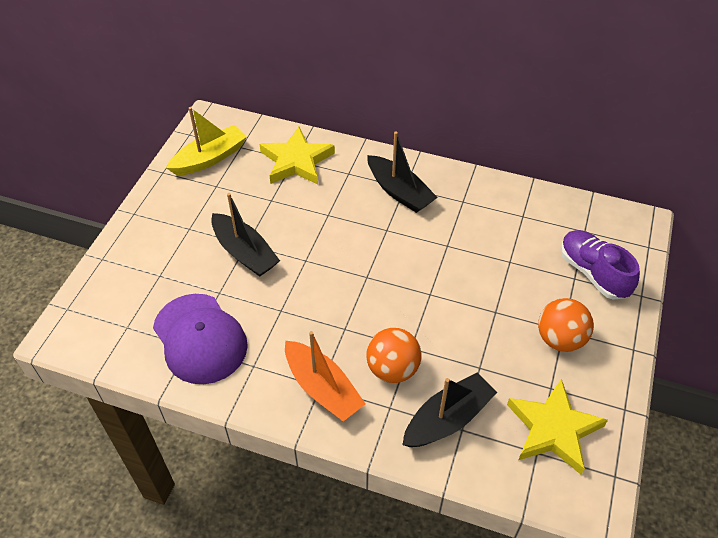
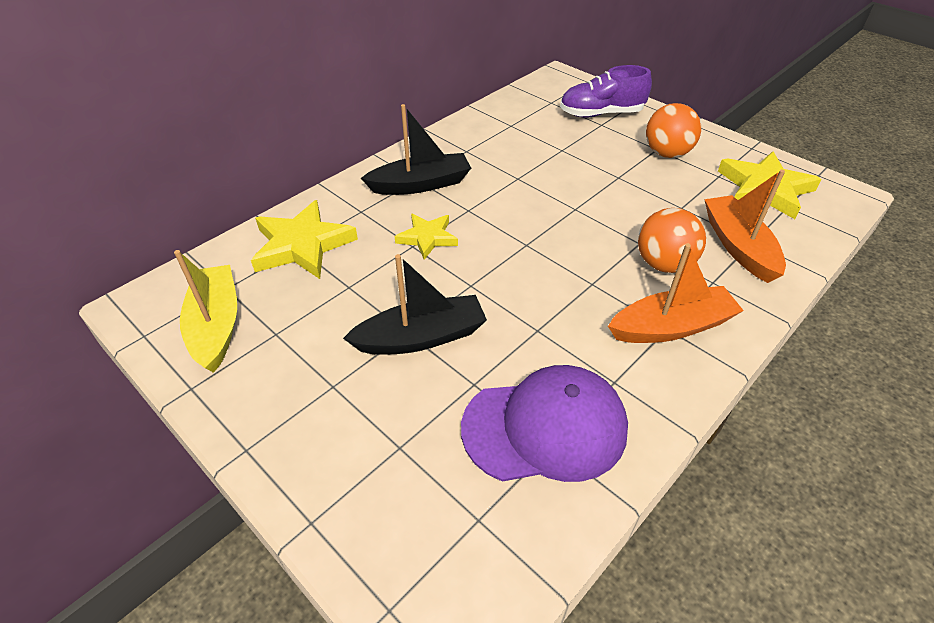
camera: 65 degrees left, 5 degrees down
(340, 219) = (427, 238): none -> yellow star
(448, 419) = (738, 246): black boat -> orange boat

